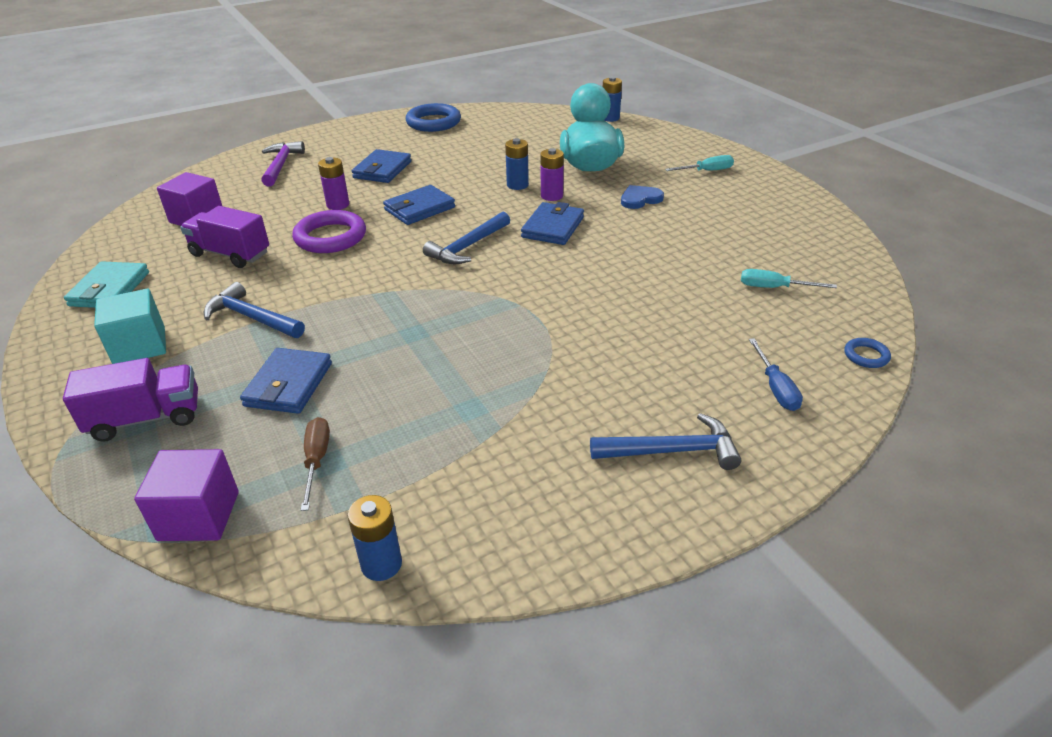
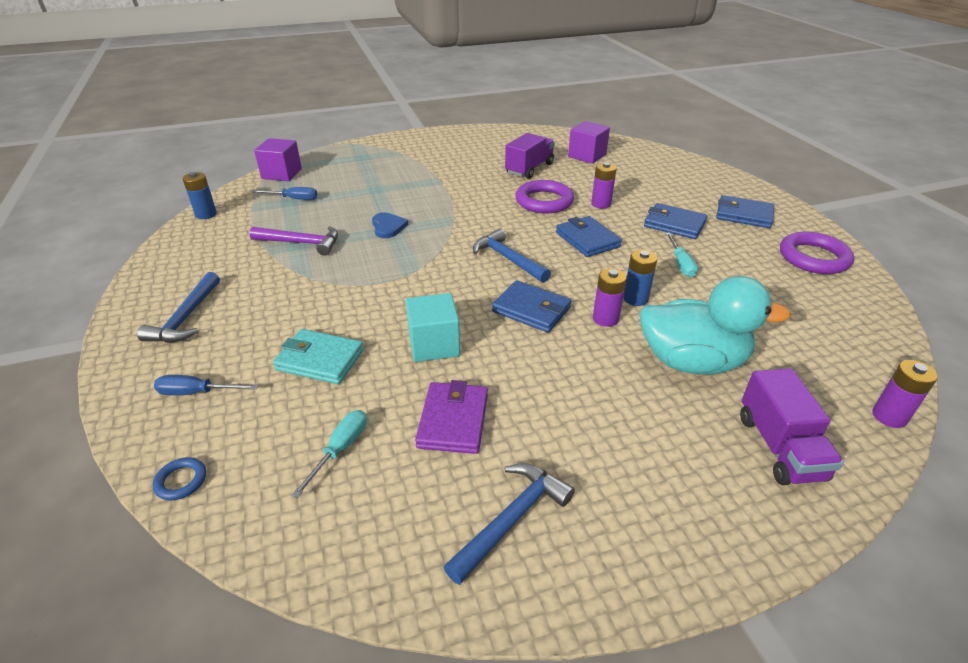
camera: 100 degrees right, 0 degrees up
(110, 289) = (498, 140): turquoise wallet -> turquoise wallet (320, 360)
(140, 346) = (432, 152): turquoise cube -> turquoise cube (434, 345)
(146, 418) = (364, 158): purple truck -> purple truck (779, 447)
(252, 318) = (444, 178): blue hammer -> blue hammer (511, 519)
(281, 165) = (682, 180): purple hammer -> purple hammer (301, 243)
(289, 384) = (365, 190): blue wallet -> blue wallet (744, 215)
(316, 460) = (294, 199): brown screwdriver -> blue screwdriver
(433, 122) = (813, 258): blue ring -> purple ring
(610, 118) = (889, 416): blue battery -> purple battery
(640, 199) = (588, 387): blue heart -> blue heart (388, 227)
(707, 171) = (678, 484): turquoise screwdriver -> turquoise screwdriver (681, 264)
(710, 246) = (453, 420): none -> purple wallet

